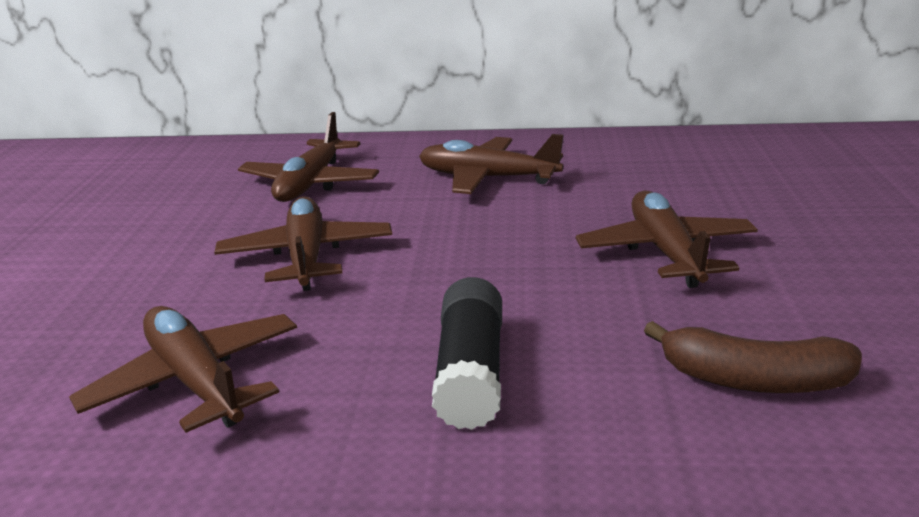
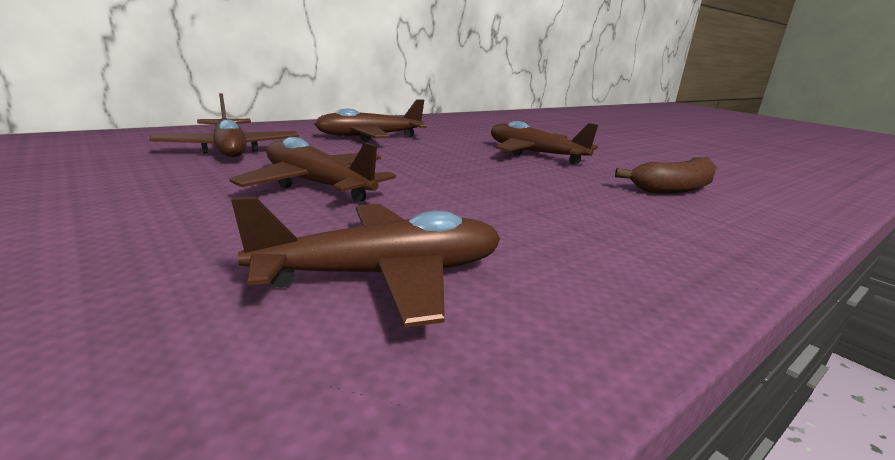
camera: 45 degrees left, 5 degrees down
(196, 381) = (384, 275): brown plane -> brown plane turned 150 degrees clockwise
(471, 373) = (564, 215): black glue stick -> none

